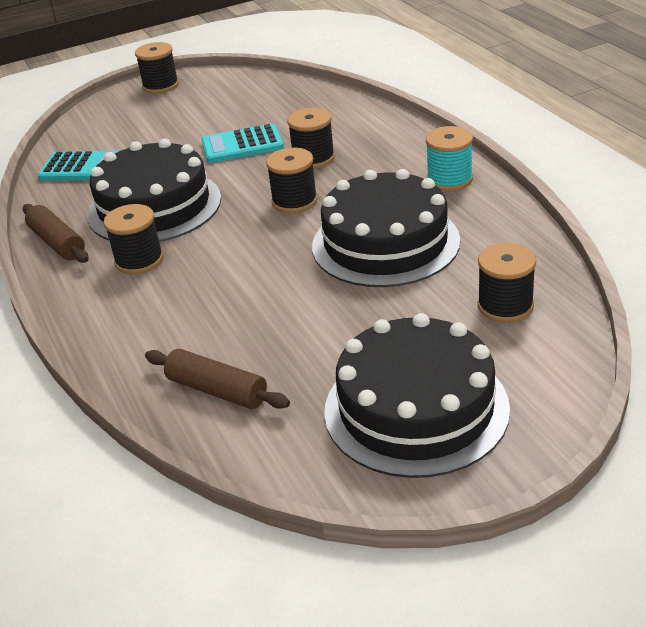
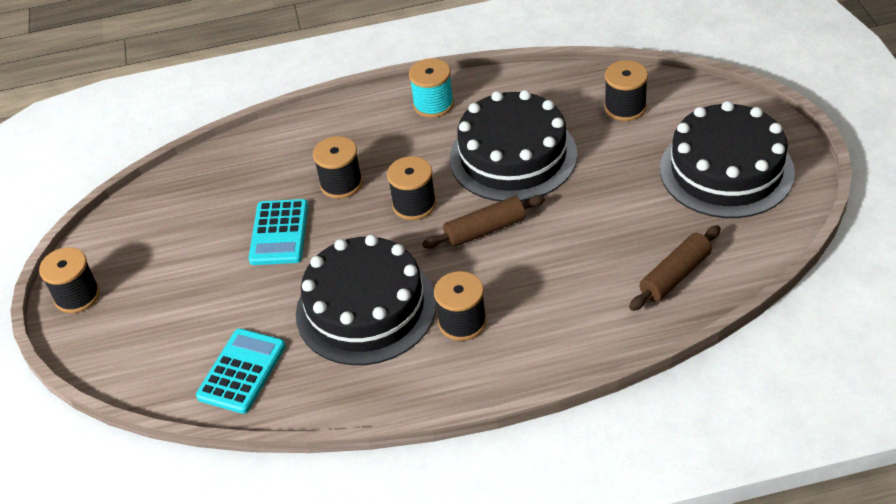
camera: 75 degrees left, 10 degrees up
(57, 243) = (396, 390): brown rolling pin -> brown rolling pin (485, 230)

